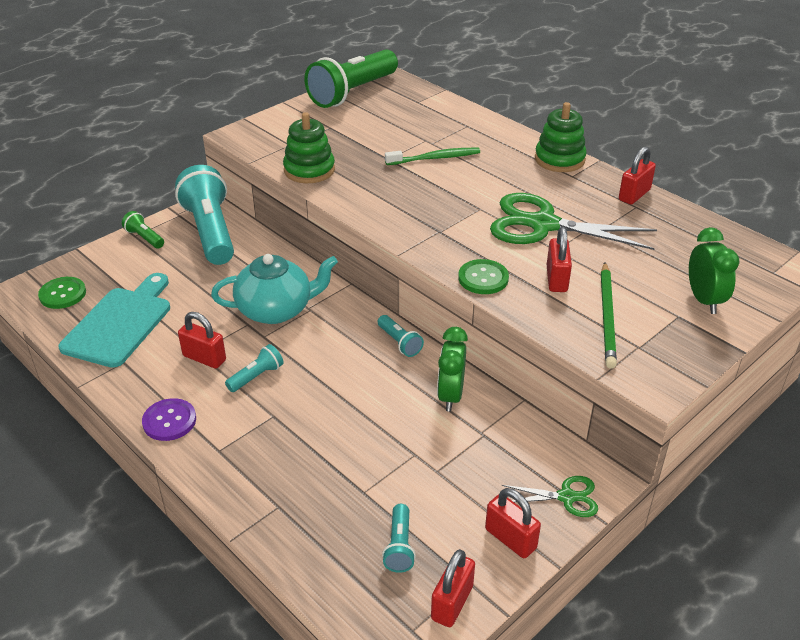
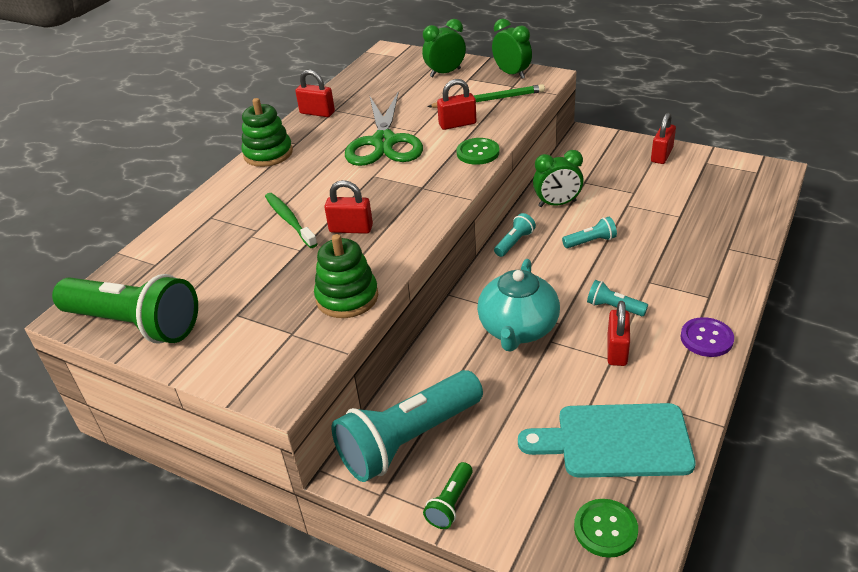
camera: 105 degrees left, 0 degrees up
(276, 310) = (518, 329): turquoise teapot -> turquoise teapot turned 135 degrees counterclockwise
(399, 546) = (707, 191): turquoise flashlight -> turquoise flashlight (590, 242)
(452, 603) = (725, 164): red padlock -> red padlock (351, 229)
(566, 497) = (611, 143): green scissors -> none
(677, 356) = (512, 74): none -> green clock

